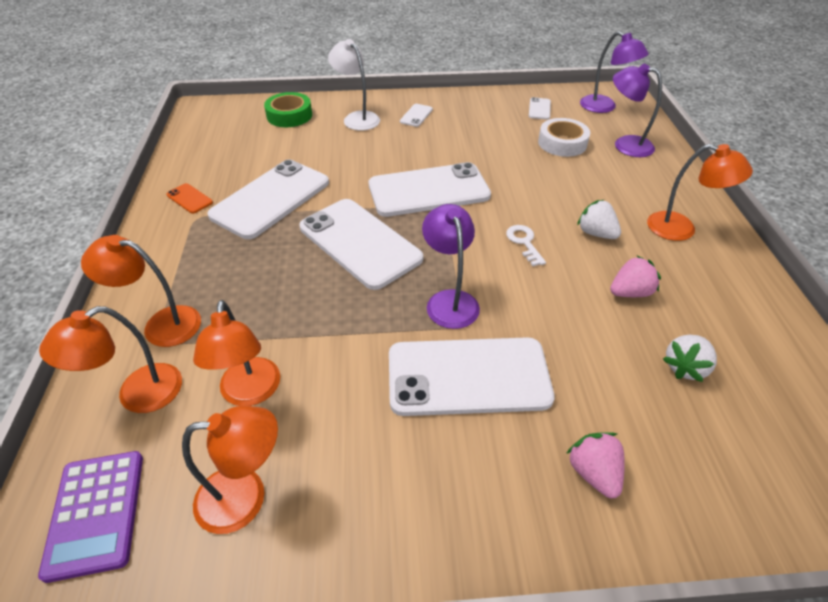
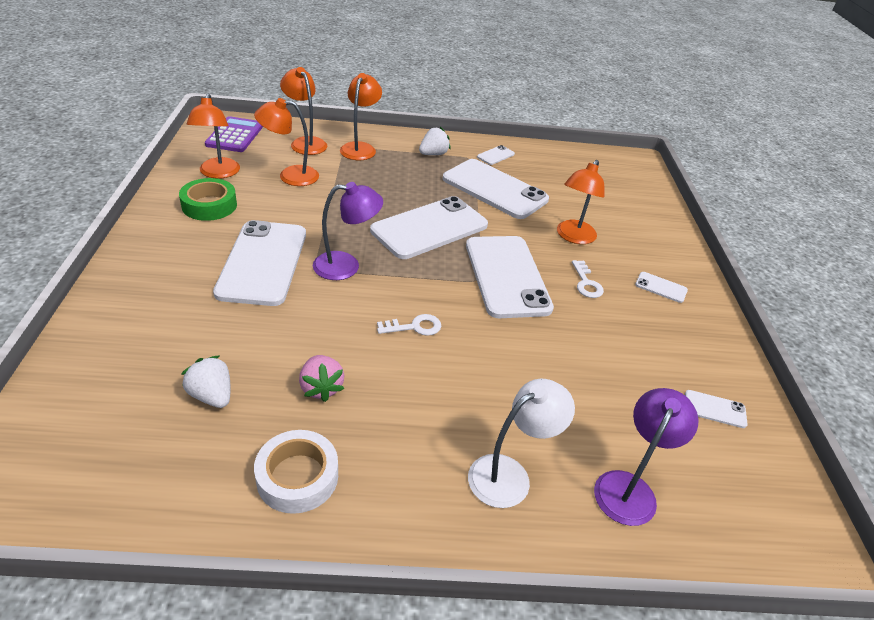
camera: 90 degrees right, 5 degrees down
(96, 513) = (235, 135): purple calculator -> purple calculator turned 105 degrees clockwise
(189, 199) = (496, 155): orange phone -> white phone
(289, 115) = (637, 204): green tape -> green tape (209, 205)
(357, 118) = (643, 244): white lamp -> white lamp (509, 474)
(423, 149) = (586, 283): none -> white key
(562, 143) = (620, 410): white tape -> white tape (297, 477)
(593, 473) = (149, 306): pink strawberry -> none
(596, 233) = (421, 389): white strawberry -> white strawberry (433, 154)
(604, 107) = (748, 498): purple lamp -> none
(681, 229) = (419, 479): orange lamp -> orange lamp (573, 237)

